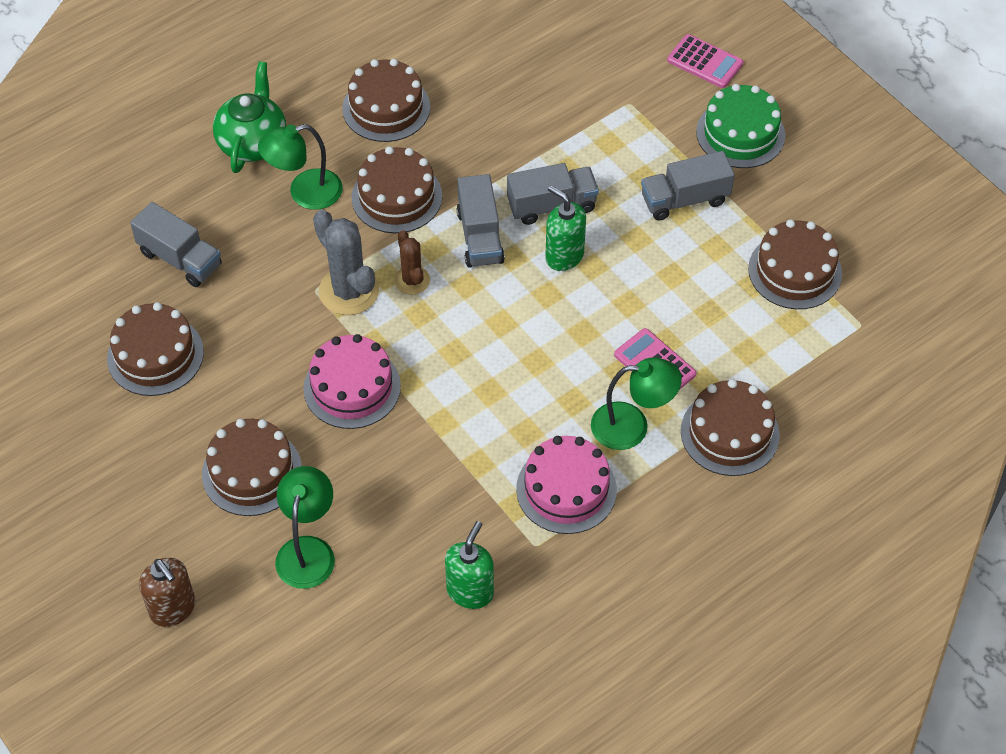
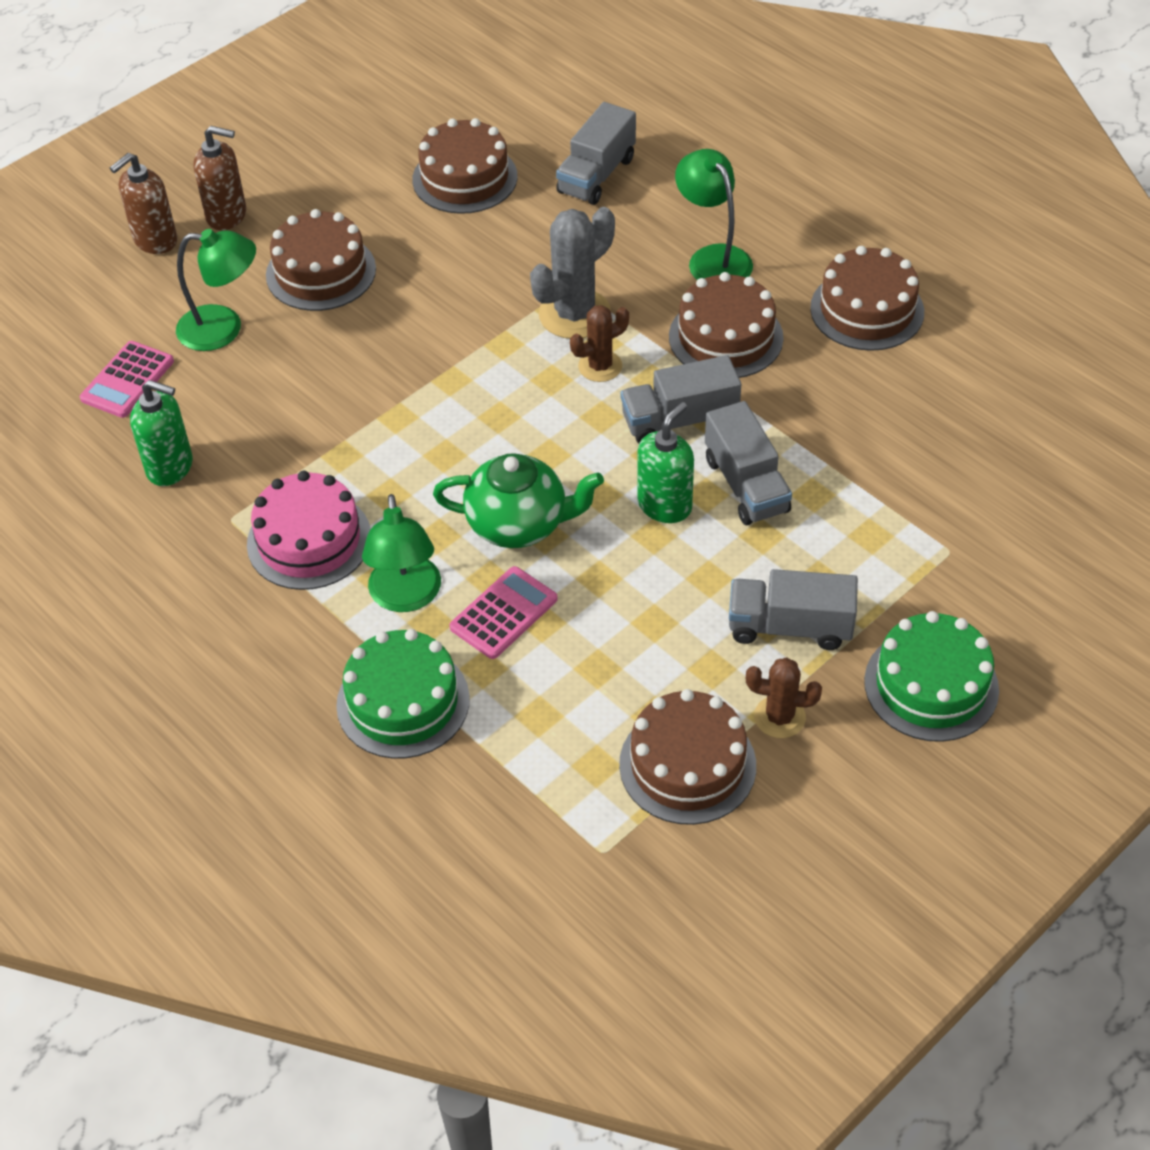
camera: 85 degrees right, 5 degrees down
(153, 547) = (227, 215): none -> brown soap dispenser
(253, 143) = (778, 205): green teapot -> green teapot (519, 524)
(352, 387) = (439, 335): pink cake -> none
(685, 199) = (790, 627): grey truck -> grey truck turned 60 degrees counterclockwise
(705, 62) = (1059, 633): pink calculator -> pink calculator (127, 380)
(730, 433) = (403, 702): brown cake -> green cake
(760, 216) = (779, 717): none -> brown cactus

